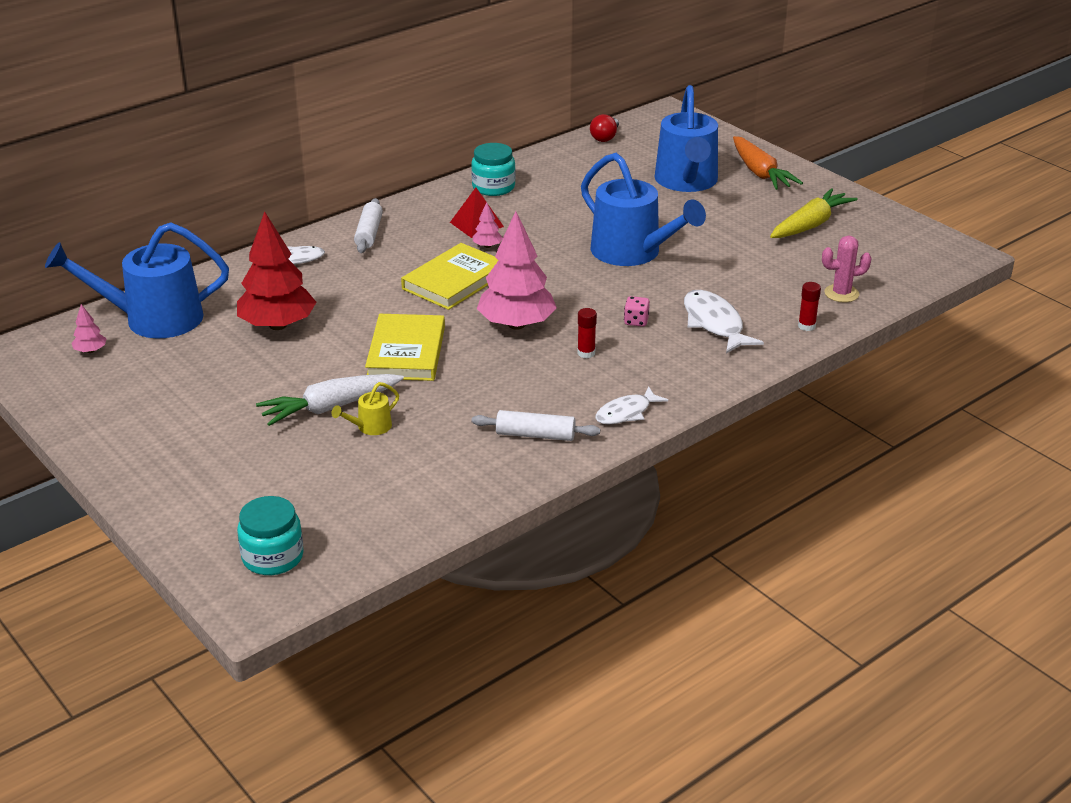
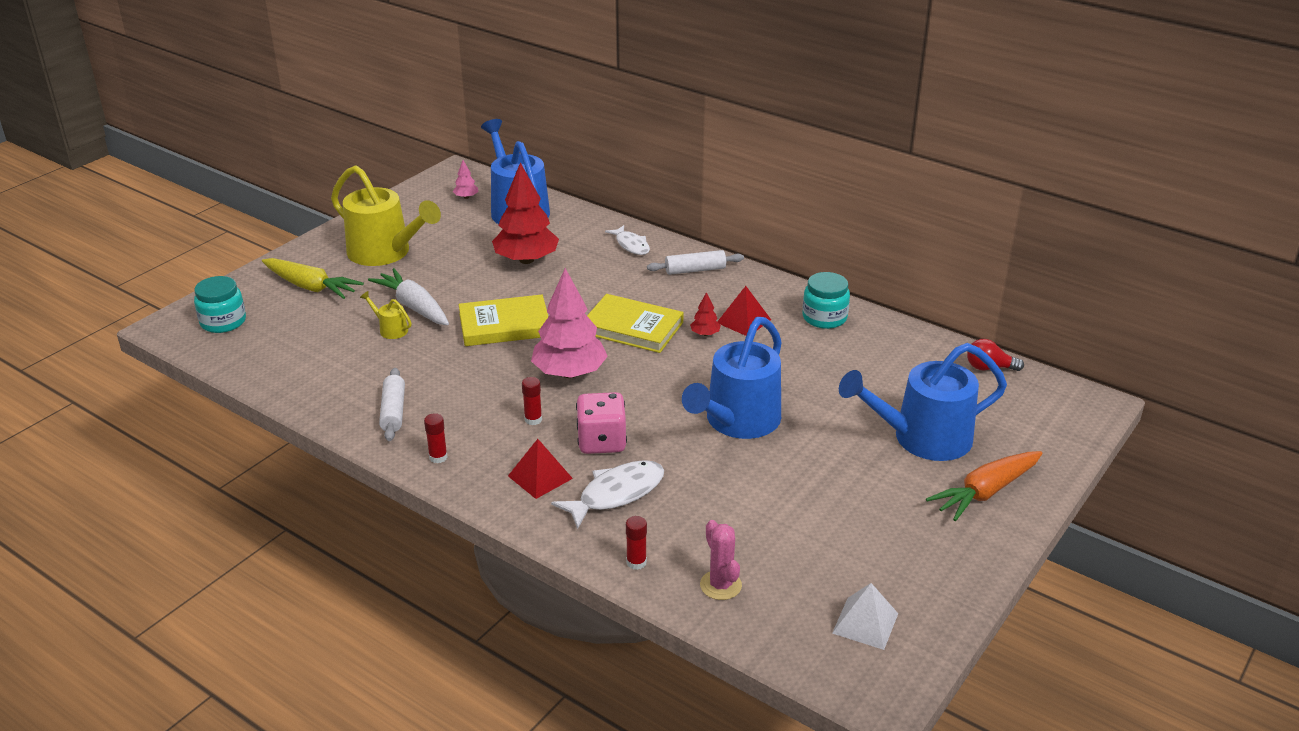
camera: 75 degrees right, 0 degrees up
(186, 420) = (385, 252): none -> yellow watering can
(487, 246) = (705, 334): pink tree -> red tree
(626, 413) = (438, 457): white fish -> red glue stick
(636, 321) = (601, 442): pink dice -> pink dice, size x1.97
(677, 359) = (540, 477): none -> red pyramid
(810, 225) = (876, 546): yellow carrot -> yellow carrot (311, 287)
(892, 245) = (865, 623): none -> white pyramid

